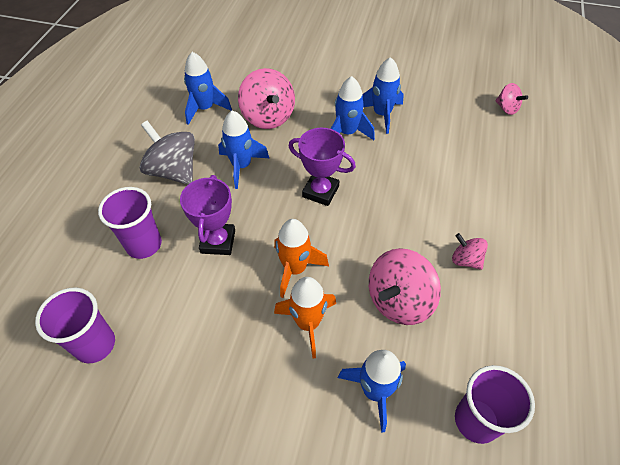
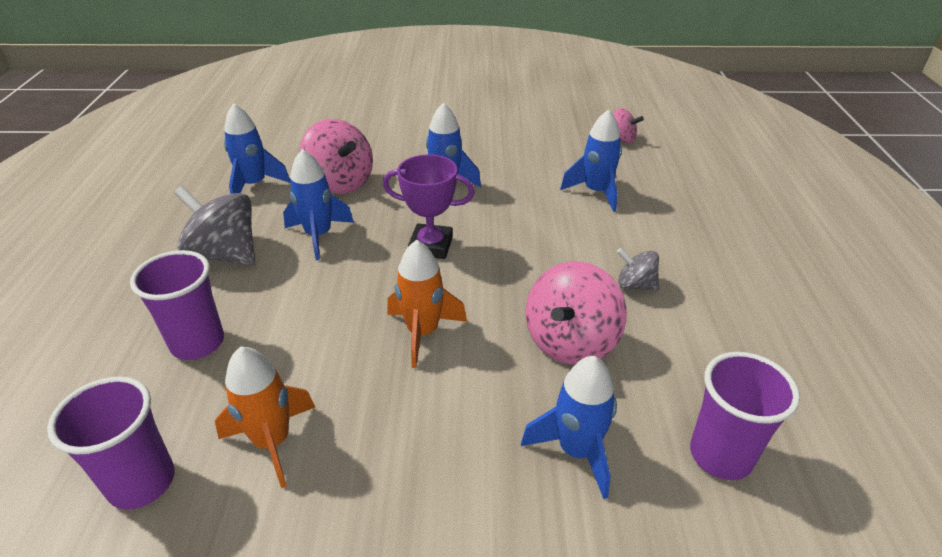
camera: 15 degrees left, 15 degrees down
(218, 241) = (307, 321): purple trophy -> none
(308, 323) = (459, 390): orange rocket -> orange rocket (272, 442)
(382, 114) = (481, 162): blue rocket -> blue rocket (596, 192)
(465, 260) = (635, 285): pink spinning top -> grey spinning top

